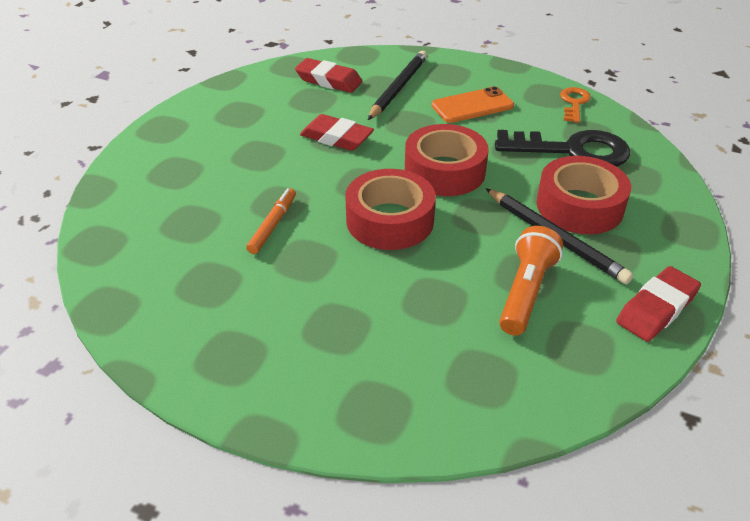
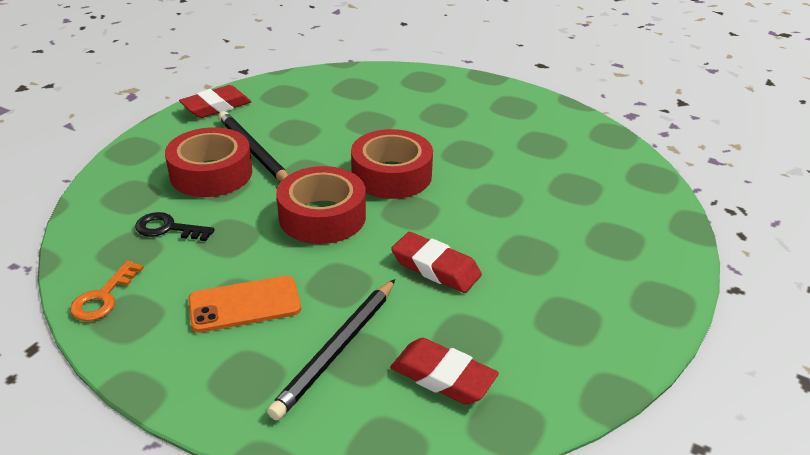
camera: 175 degrees left, 5 degrees down
(273, 225) = (498, 179): orange marker -> none
(526, 292) = (301, 121): orange flashlight -> none
(572, 151) = (168, 228): black key -> black key, size x0.53

